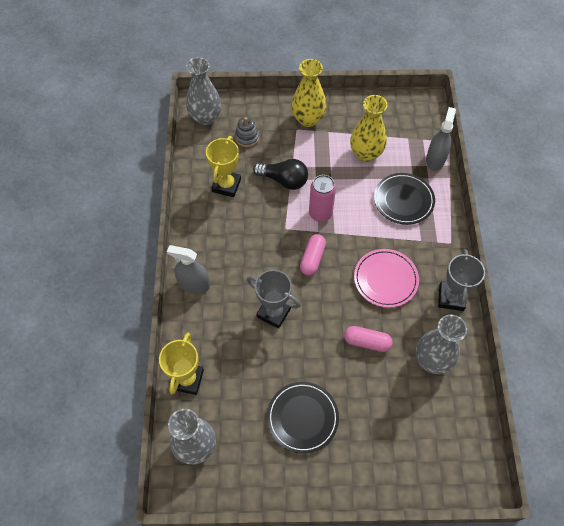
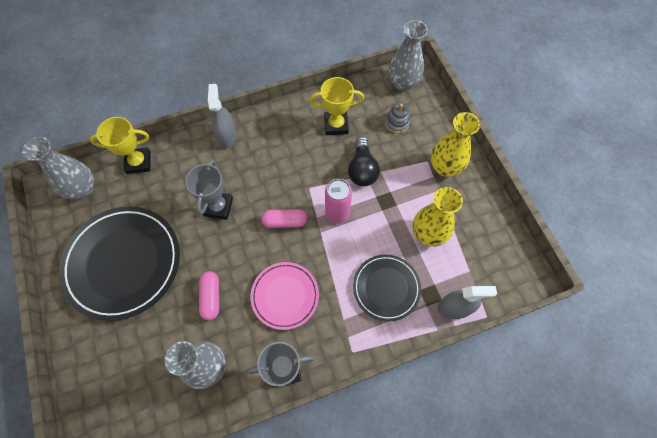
camera: 70 degrees right, 5 degrees up
(302, 418) = (123, 263): black plate -> black plate, size x1.77

